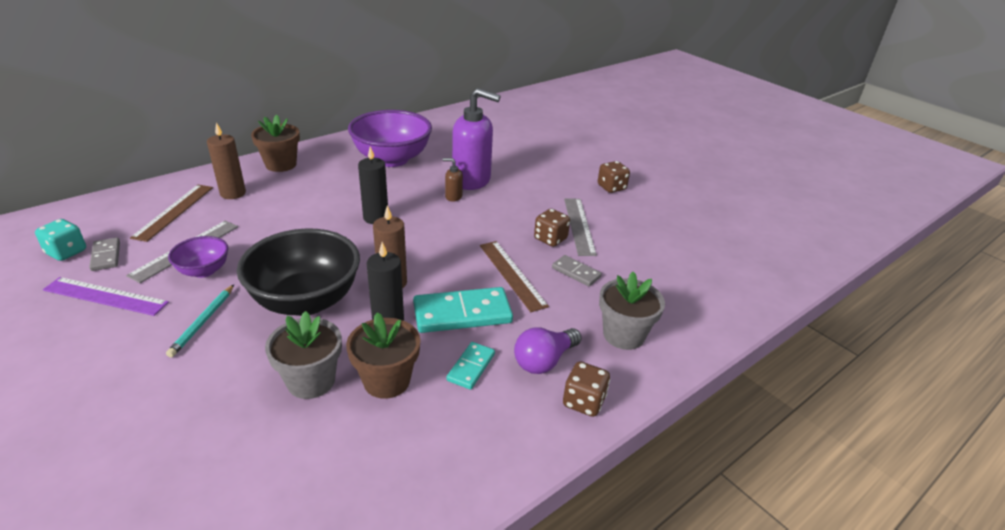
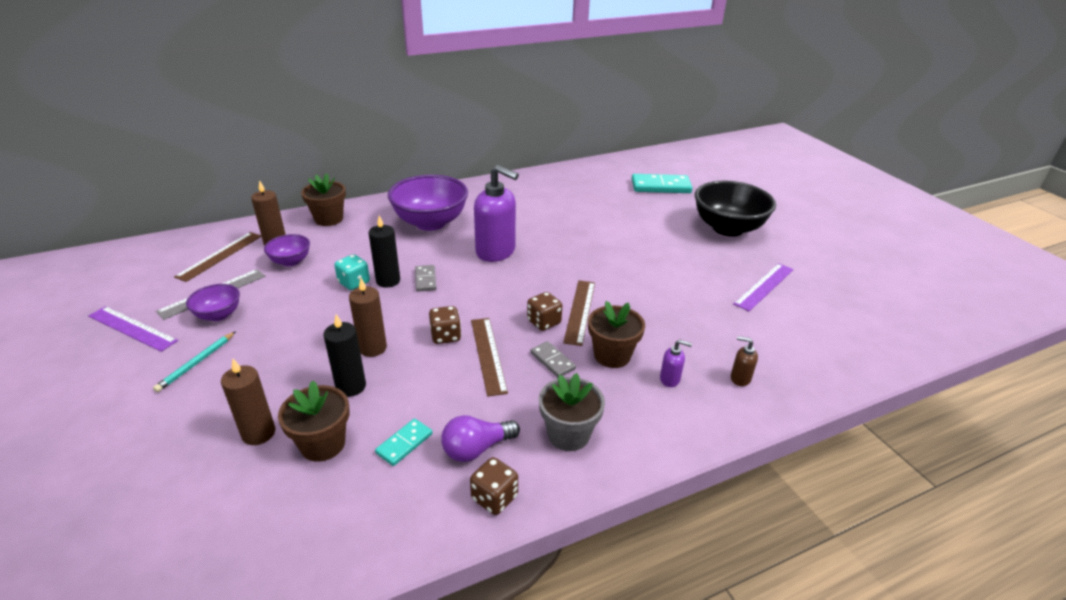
camera: 15 degrees right, 0 degrees up
(66, 252) = (121, 284): turquoise dice -> turquoise dice (354, 283)
(106, 256) = (149, 291): grey domino -> grey domino (425, 280)
(259, 209) = (291, 261): none -> purple bowl
(306, 301) = (290, 355): black bowl -> black bowl (728, 228)
(311, 381) = (258, 433): grey flower pot -> brown candle
(453, 197) = (470, 267): brown soap dispenser -> brown soap dispenser (740, 378)
(462, 314) = (422, 388): turquoise domino -> turquoise domino (660, 186)
(579, 226) = (580, 311): grey ruler -> brown ruler
(611, 187) = (634, 273): brown dice -> brown dice (445, 336)
(628, 261) = (612, 355): none -> brown flower pot
(688, 275) = (670, 379): none -> purple soap dispenser
(729, 187) = (764, 286): none -> purple ruler

